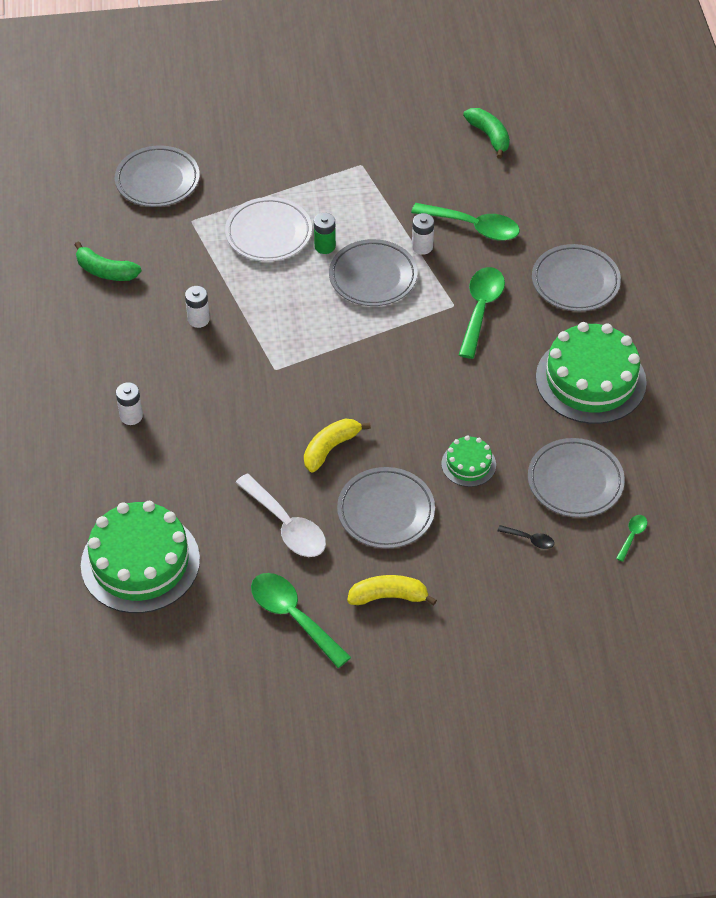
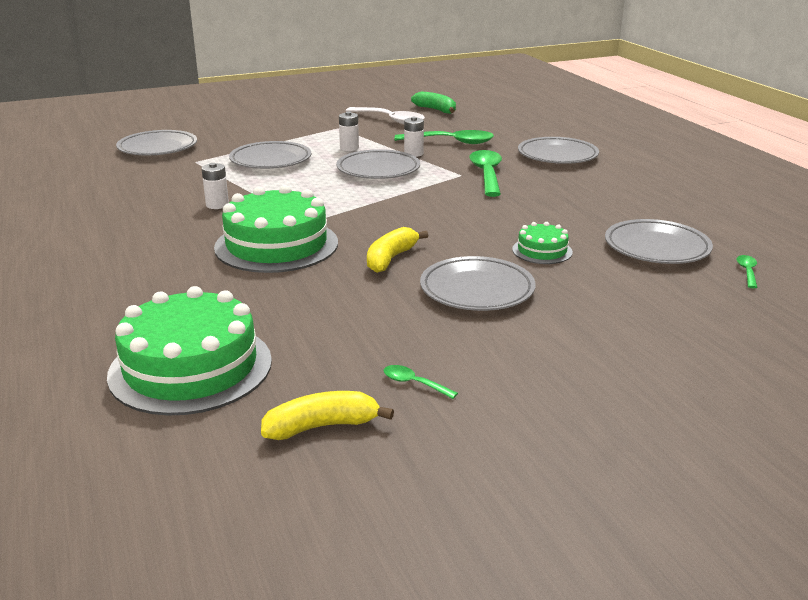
camera: 15 degrees left, 25 degrees down
(106, 271) = (114, 191): green banana -> none
(131, 416) = (156, 265): white battery -> white battery (349, 148)
(268, 233) = (271, 160): white plate -> grey plate
(286, 525) = (368, 314): white spoon -> white spoon (390, 120)
(293, 616) = (414, 383): green spoon -> green spoon, size x0.46
(325, 246) = (326, 161): green battery -> none
(388, 596) = (523, 349): yellow banana -> yellow banana (322, 426)
(530, 539) = (647, 287): black spoon -> none
(590, 380) = (615, 195): green cake -> green cake (276, 245)

